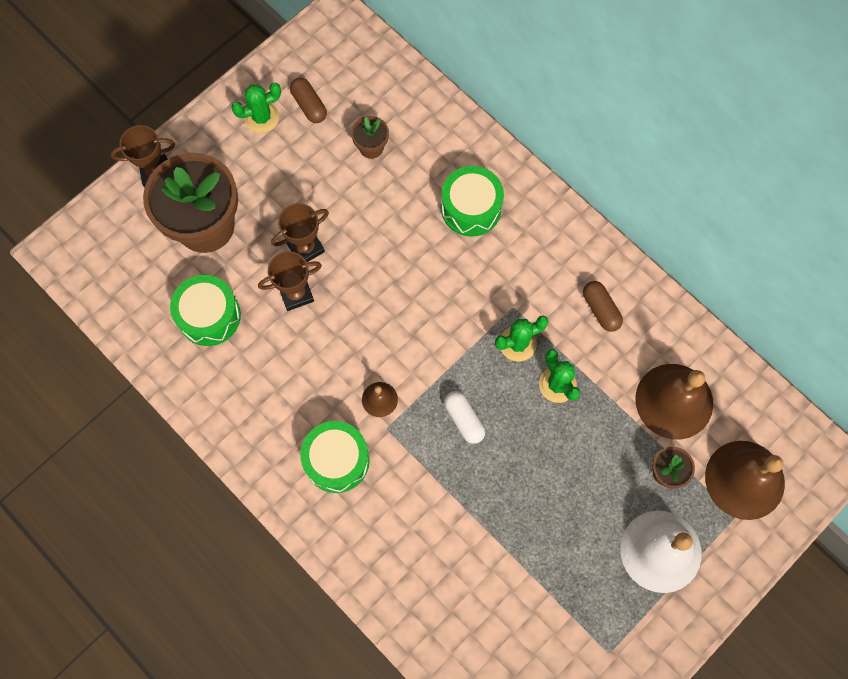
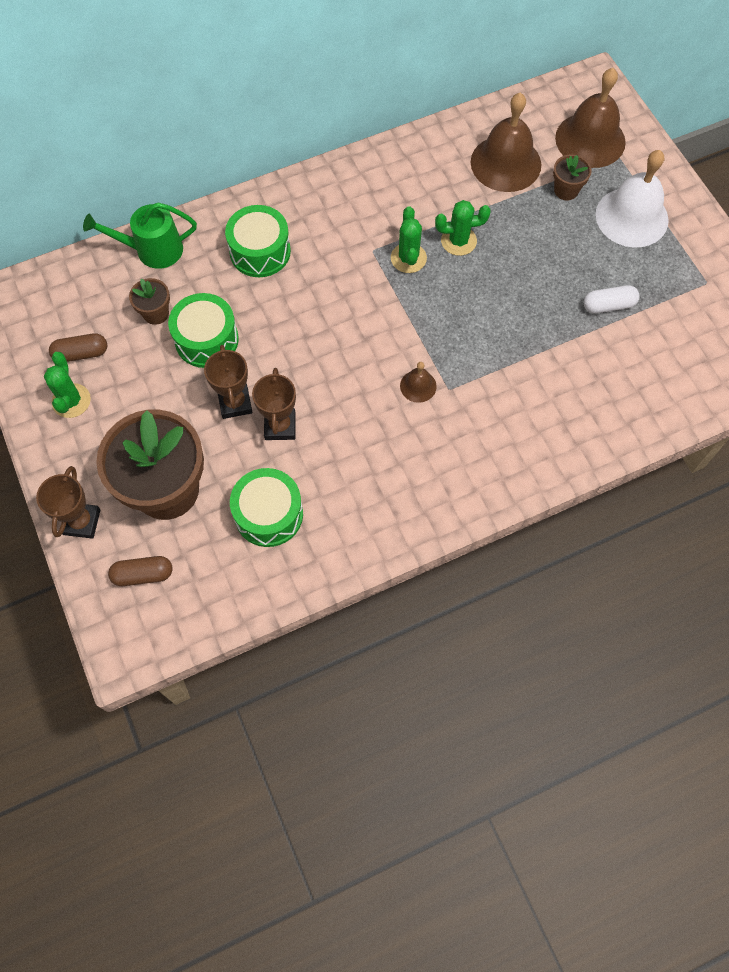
camera: 70 degrees left, 5 degrees down
(337, 460) = (464, 441): green drum -> green drum (206, 340)
(436, 118) = (153, 250): none -> green watering can
(464, 419) = (464, 323): white capsule -> white capsule (608, 305)
(601, 309) = (402, 186): brown capsule -> brown capsule (143, 574)

